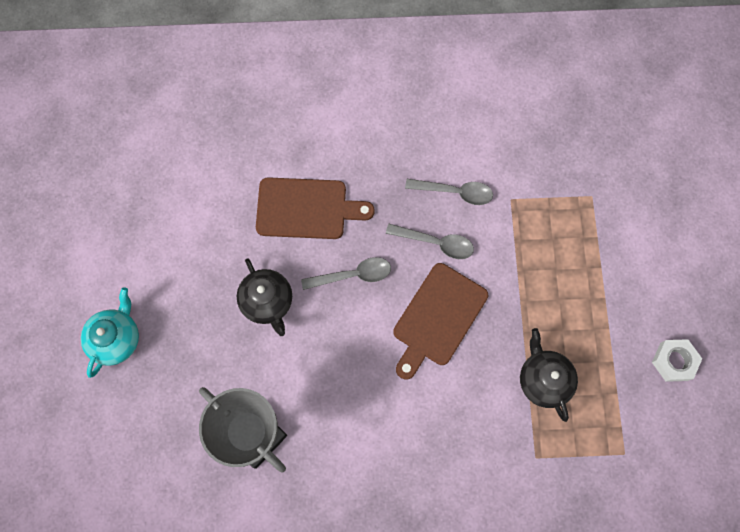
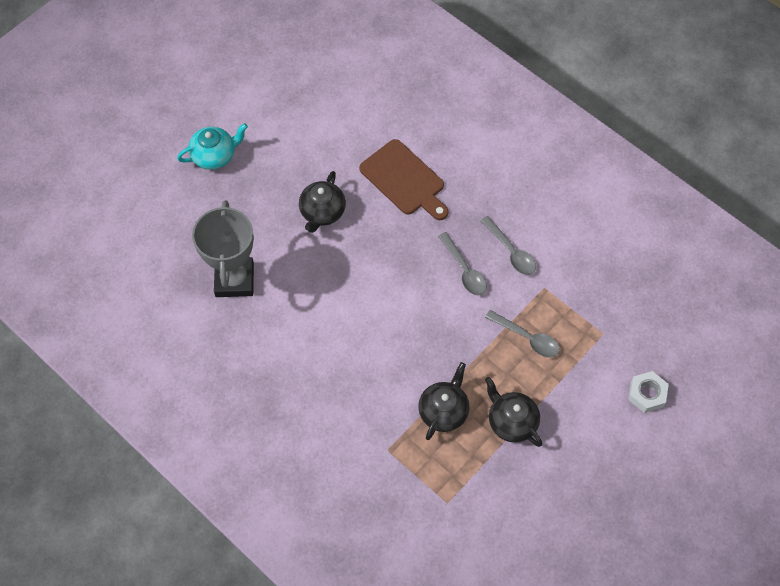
camera: 45 degrees right, 10 degrees down
(352, 275) = (390, 242): grey spoon -> grey spoon (527, 338)
(437, 318) = (416, 314): brown cutting board -> none
(601, 336) = (511, 422): none -> black teapot
(674, 361) = (544, 481): white nut -> white nut (647, 394)

